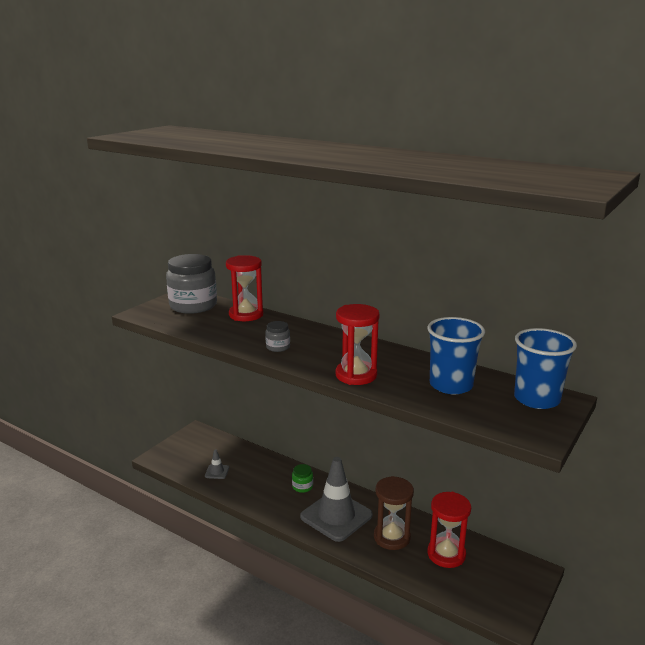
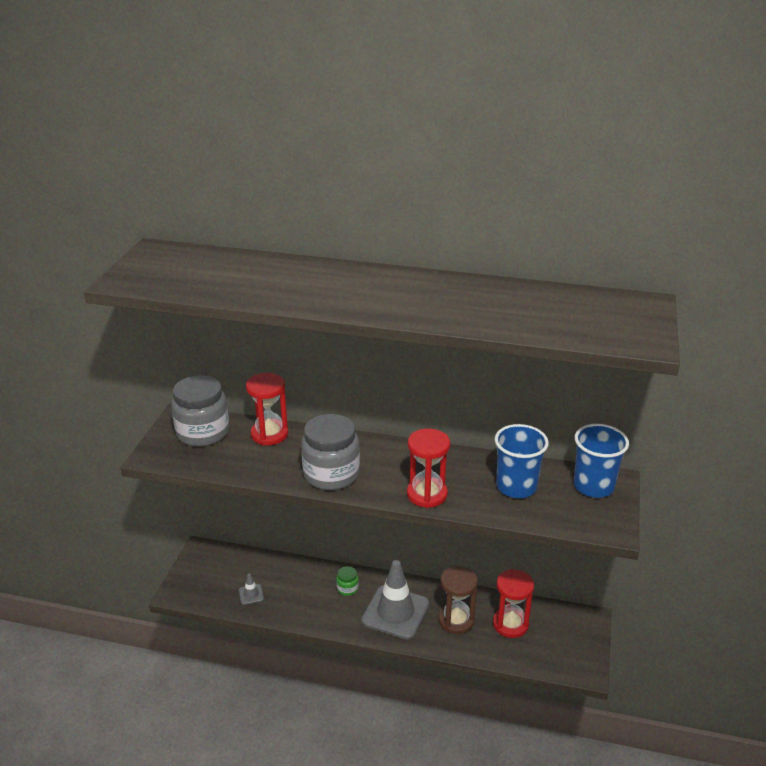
camera: 20 degrees left, 10 degrees up
(278, 347) = (331, 474): grey jar -> grey jar, size x2.25

